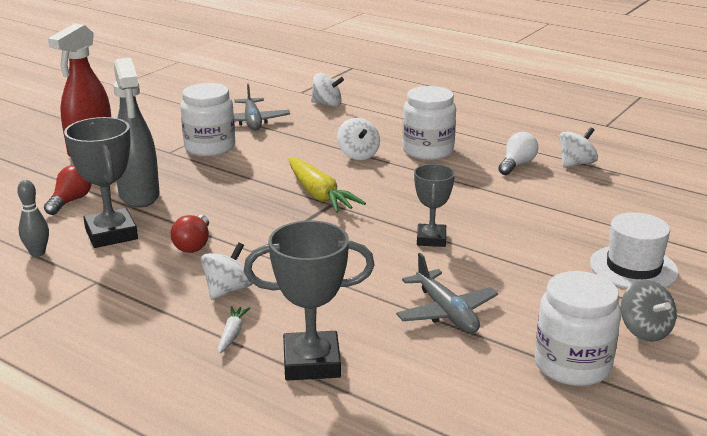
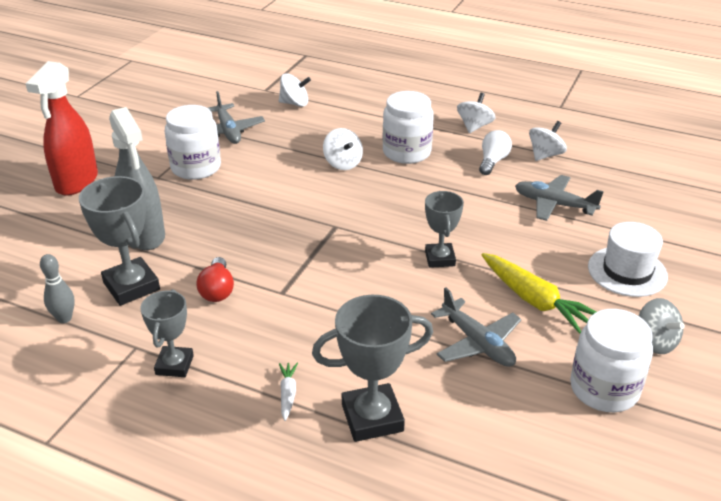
camera: 10 degrees left, 10 degrees up
(70, 201) = (77, 249): red light bulb -> none
(128, 299) = (174, 365): none -> grey trophy
(228, 290) = (267, 341): white spinning top -> white spinning top (474, 126)
(319, 195) = (320, 216): yellow carrot -> yellow carrot (534, 300)
(571, 205) = (554, 204): none -> grey plane

